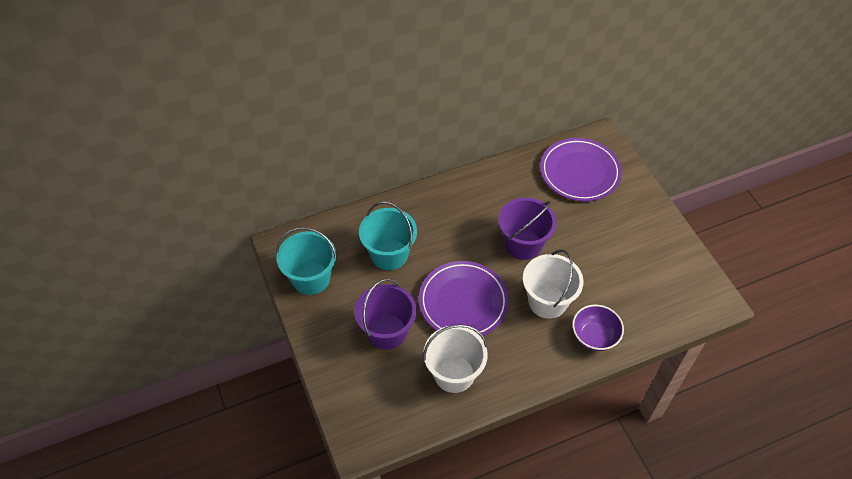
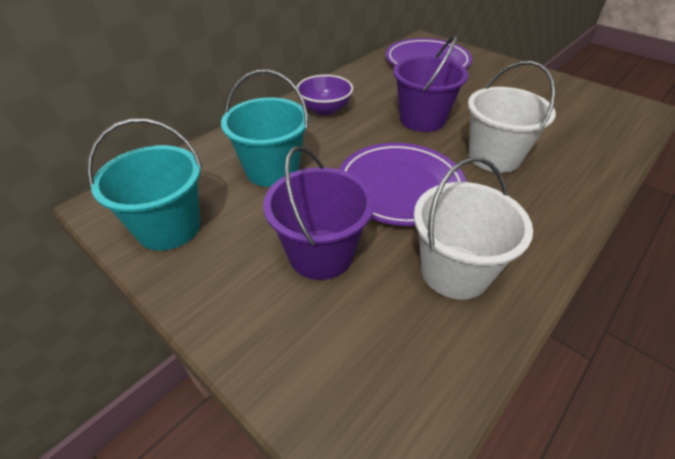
camera: 25 degrees left, 10 degrees down
(594, 336) = (575, 171): purple bowl -> purple bowl (325, 109)

